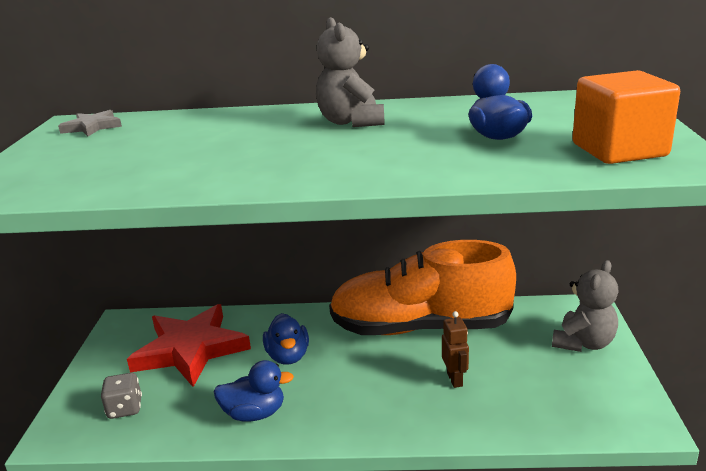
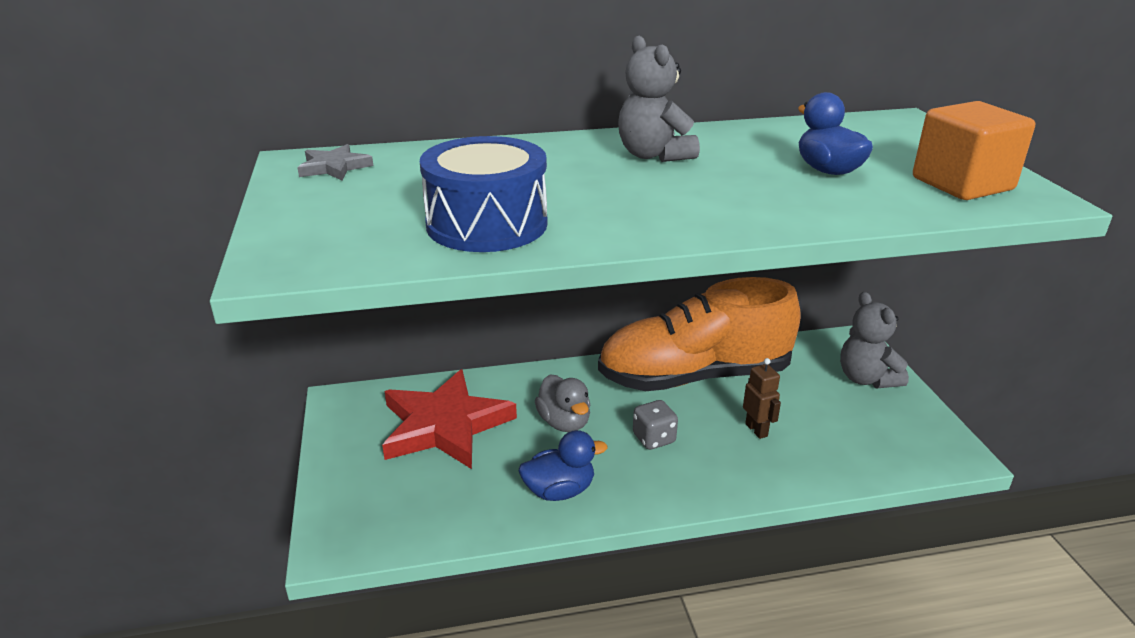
camera: 15 degrees left, 5 degrees up
(125, 408) = (402, 503): grey dice -> grey dice (654, 438)
(161, 170) = (487, 224): none -> blue drum
(288, 356) = (564, 422): blue duck -> grey duck
(583, 343) = (866, 379): grey teddy bear -> grey teddy bear turned 135 degrees clockwise

